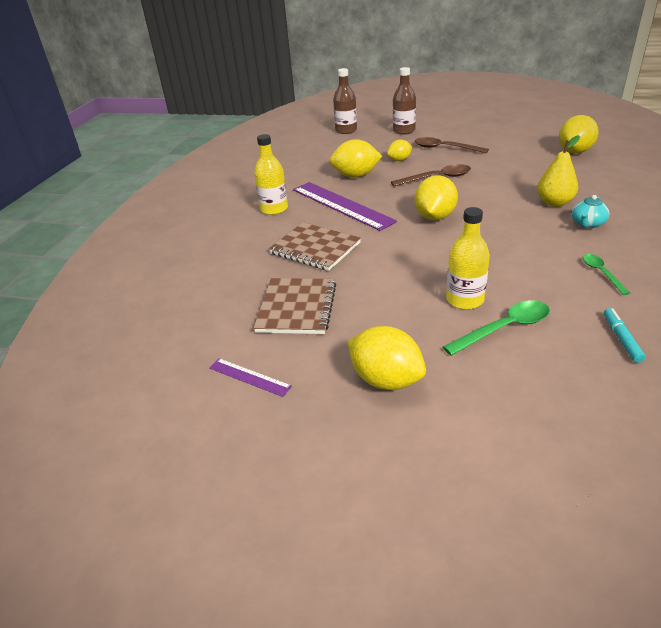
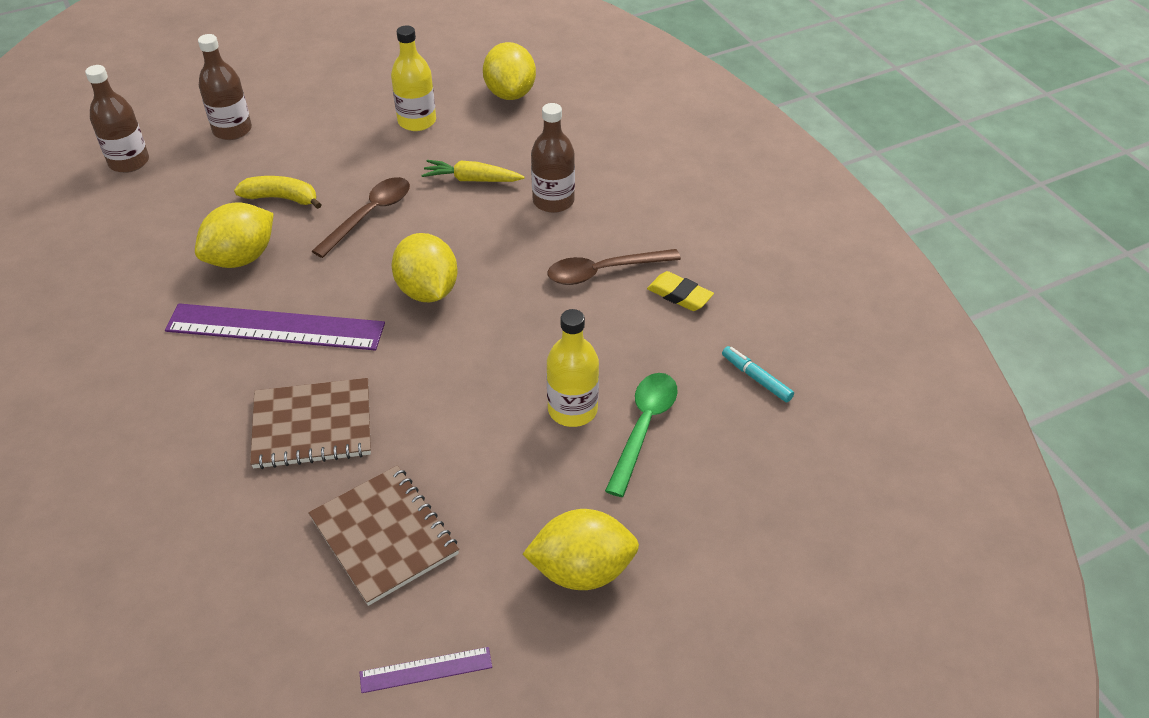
camera: 45 degrees left, 10 degrees up
(274, 209) = (172, 383): yellow bottle -> yellow bottle (417, 121)
(399, 160) = (281, 198): yellow lemon -> yellow banana
(444, 148) = (330, 148): brown spoon -> brown spoon (604, 271)
(511, 180) = (472, 180): none -> yellow carrot
(554, 203) = (553, 201): yellow pear -> brown bottle
(587, 224) = (614, 222): turquoise teapot -> none
(601, 273) = (679, 295): green spoon -> yellow eraser

